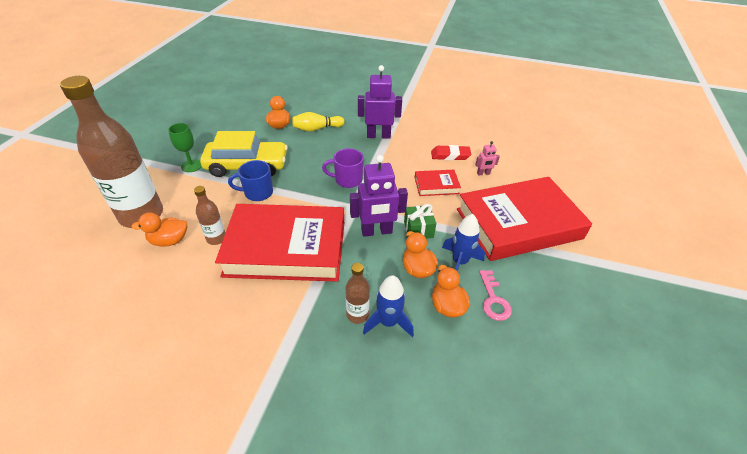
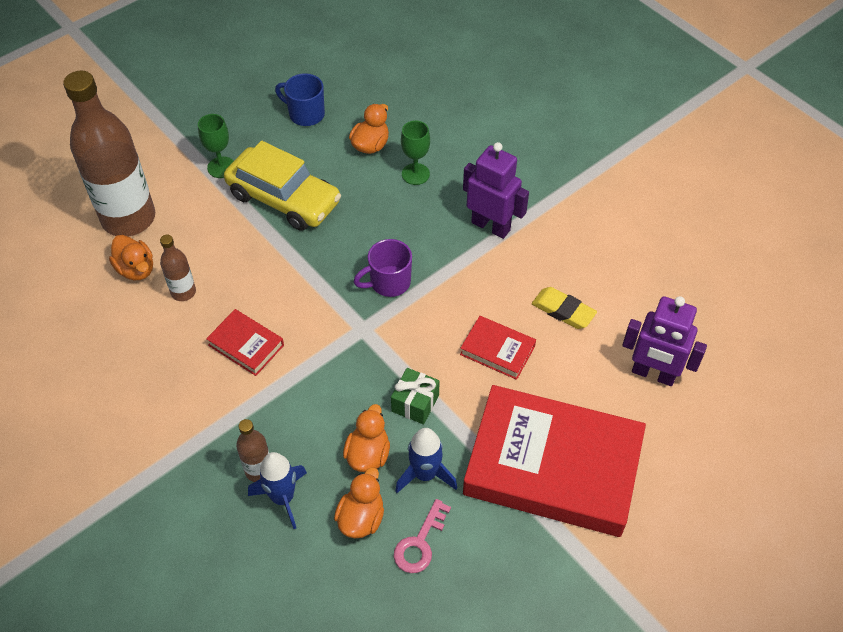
camera: 35 degrees right, 10 degrees up
(169, 241) = (136, 269): orange duck -> orange duck turned 150 degrees counterclockwise
(257, 193) = (268, 248): blue mug -> blue mug (305, 114)
(286, 248) = (246, 345): red book -> red book, size x0.43
(316, 129) = (415, 174): yellow bowling pin -> green goblet
(347, 180) = (389, 282): purple mug -> purple mug turned 60 degrees counterclockwise
(376, 231) = (363, 378): purple robot -> purple robot (653, 374)
(450, 155) = (563, 311): red eraser -> yellow eraser
(483, 173) = (582, 365): pink robot -> none

